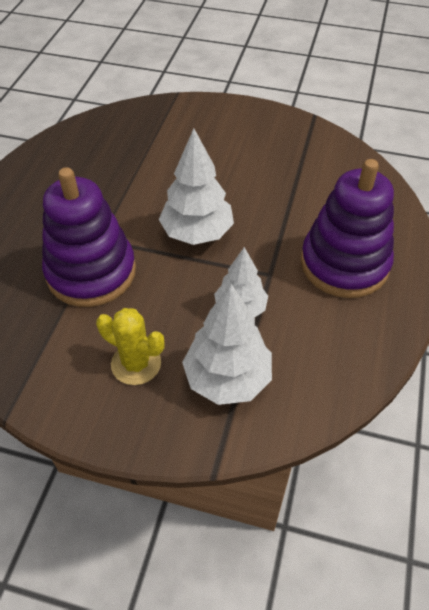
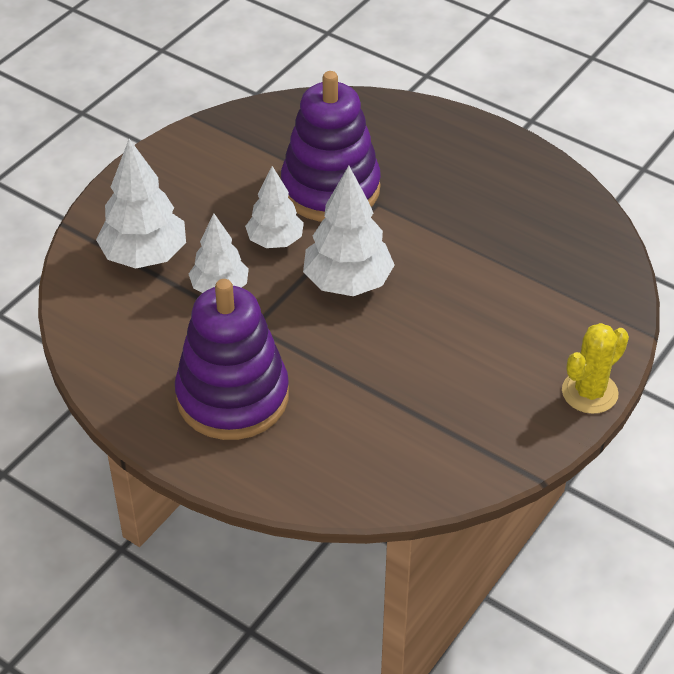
camera: 110 degrees right, 5 degrees down
(136, 363) = (198, 199): yellow cactus -> yellow cactus (589, 392)
(169, 290) = (275, 241): none -> white tree

